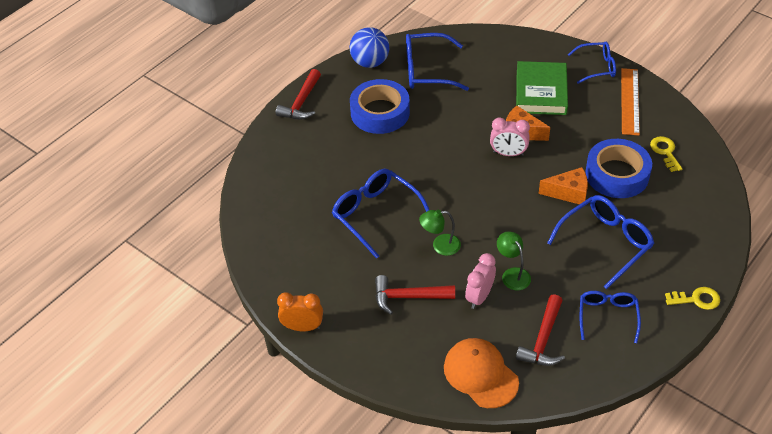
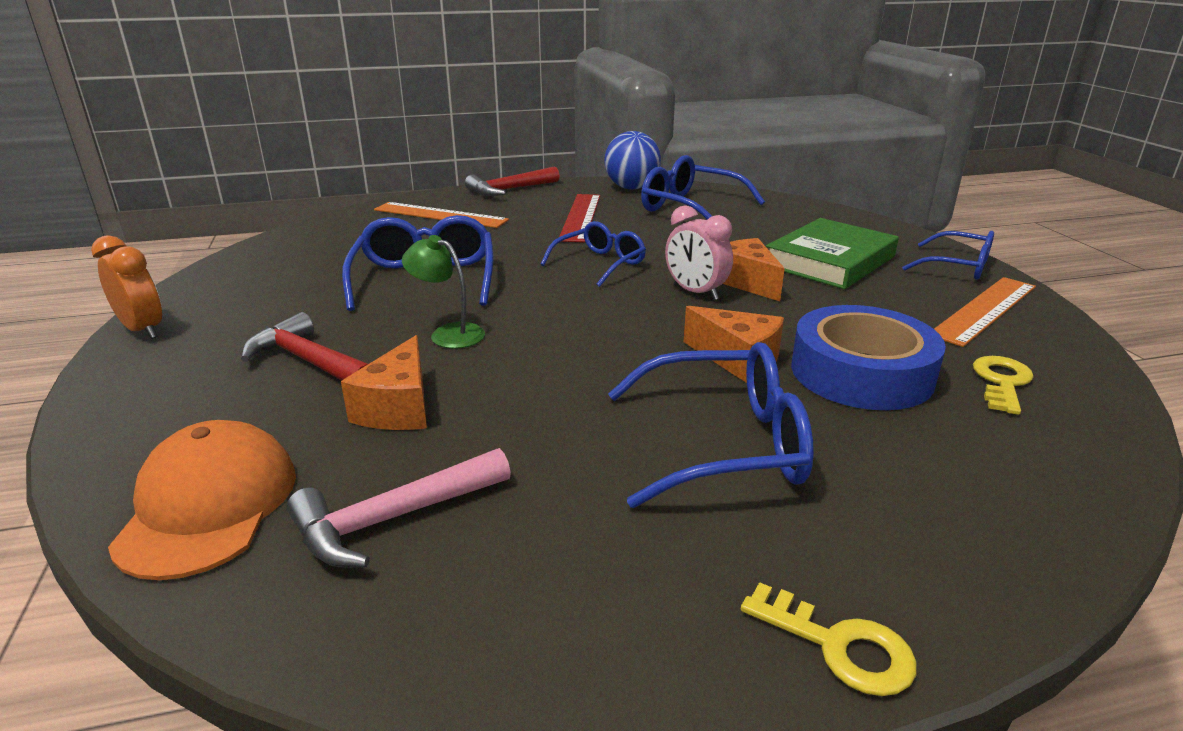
camera: 35 degrees right, 20 degrees down
(299, 153) = (440, 215): none -> orange ruler
(380, 112) = (580, 217): blue tape -> red ruler
(479, 297) = (398, 408): pink clock -> orange cheese
(512, 274) = (494, 407): green lamp -> none
(543, 340) = (392, 519): red hammer -> pink hammer
(607, 317) = (571, 555): blue glasses -> blue glasses (599, 264)

